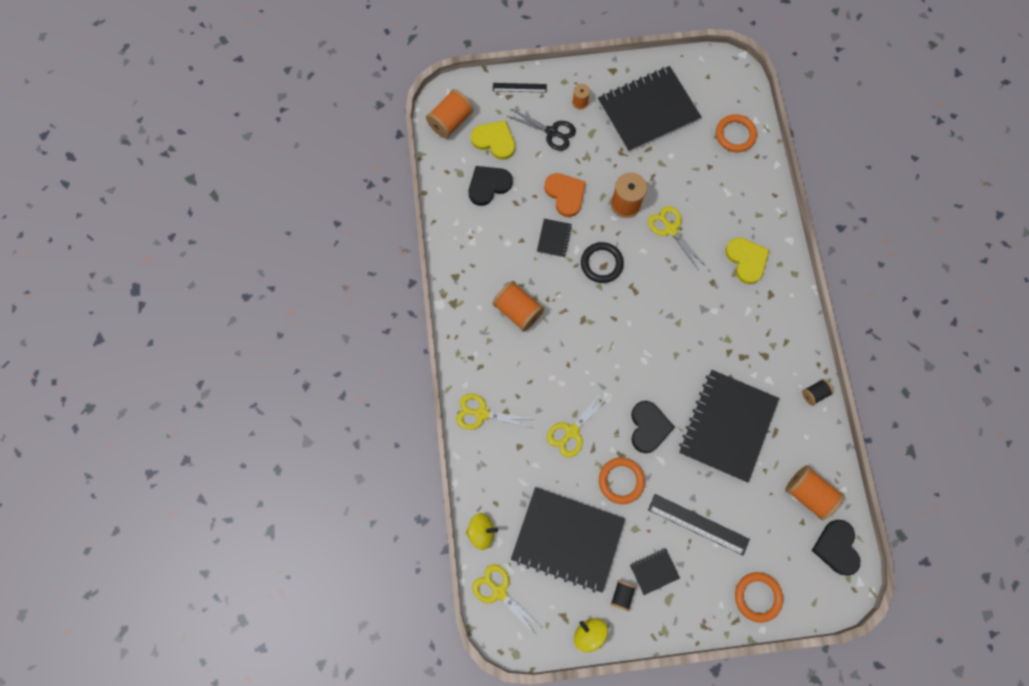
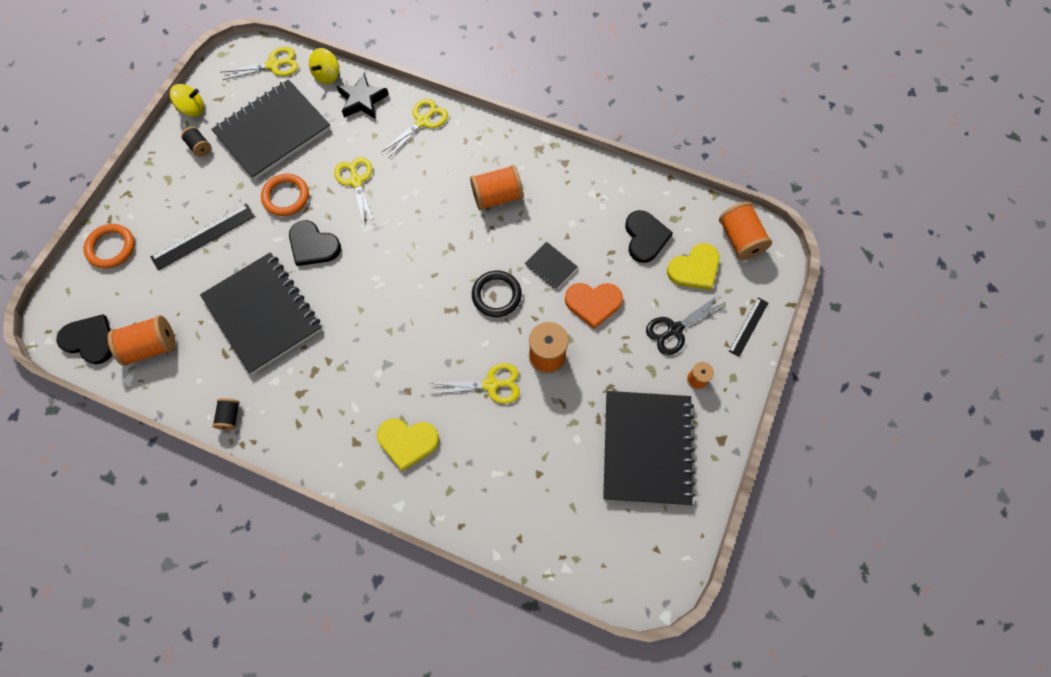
camera: 120 degrees right, 5 degrees down
(490, 480) = (362, 100): none -> black star
(654, 571) = (197, 180): black notebook -> none
(735, 135) = (561, 530): orange ring -> none

